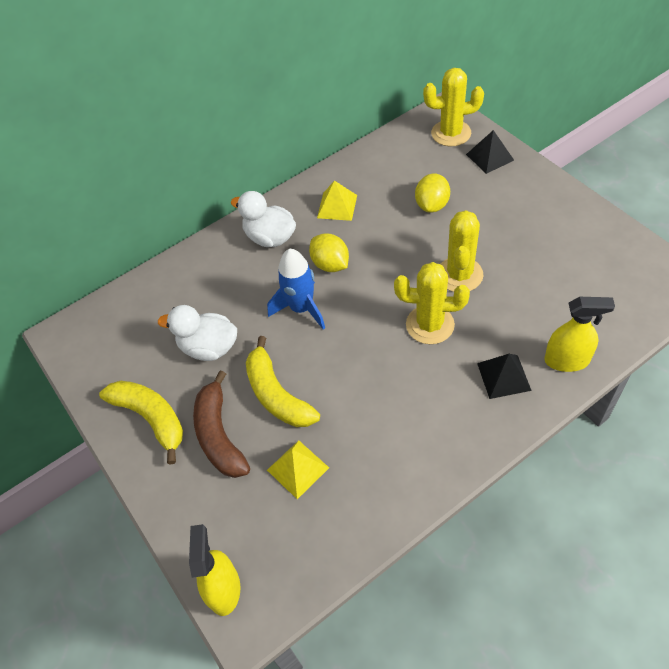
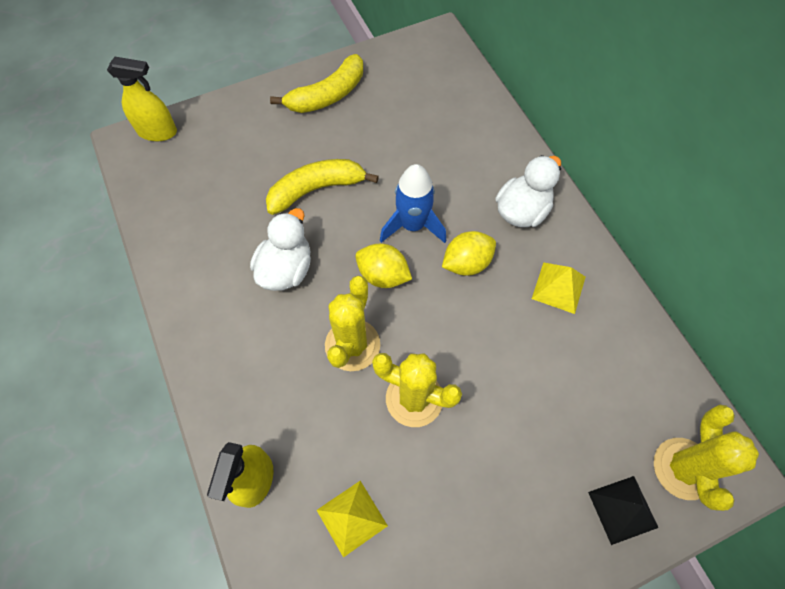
camera: 95 degrees right, 10 degrees up
(209, 347) = (388, 142): white duck -> white duck (286, 269)
(219, 435) = (291, 141): brown banana -> none
(298, 469) = (235, 194): yellow pyramid -> yellow pyramid (352, 518)
(432, 205) = (539, 399): yellow lemon -> yellow lemon (383, 275)
(503, 376) = (261, 402): black pyramid -> none

